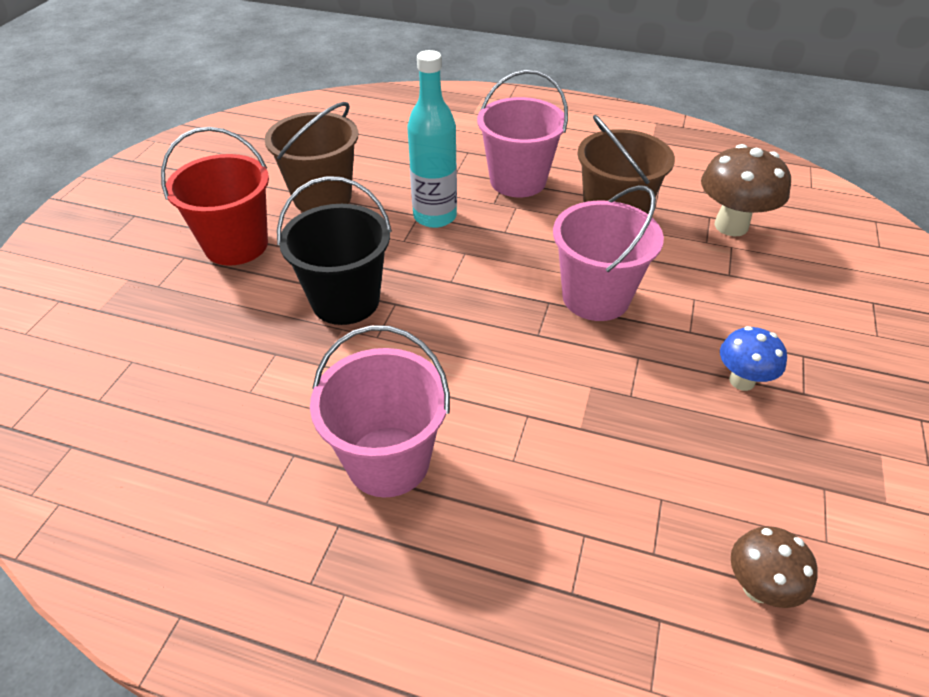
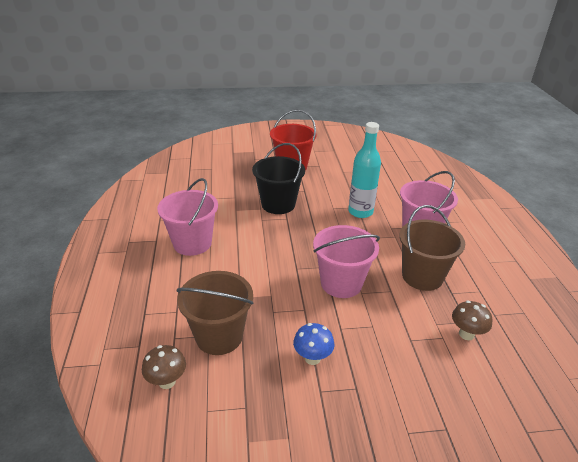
camera: 65 degrees right, 10 degrees down
(322, 197) = (344, 176): brown bucket -> brown bucket (219, 336)
(731, 226) = (466, 334): brown mushroom -> brown mushroom, size x0.61

